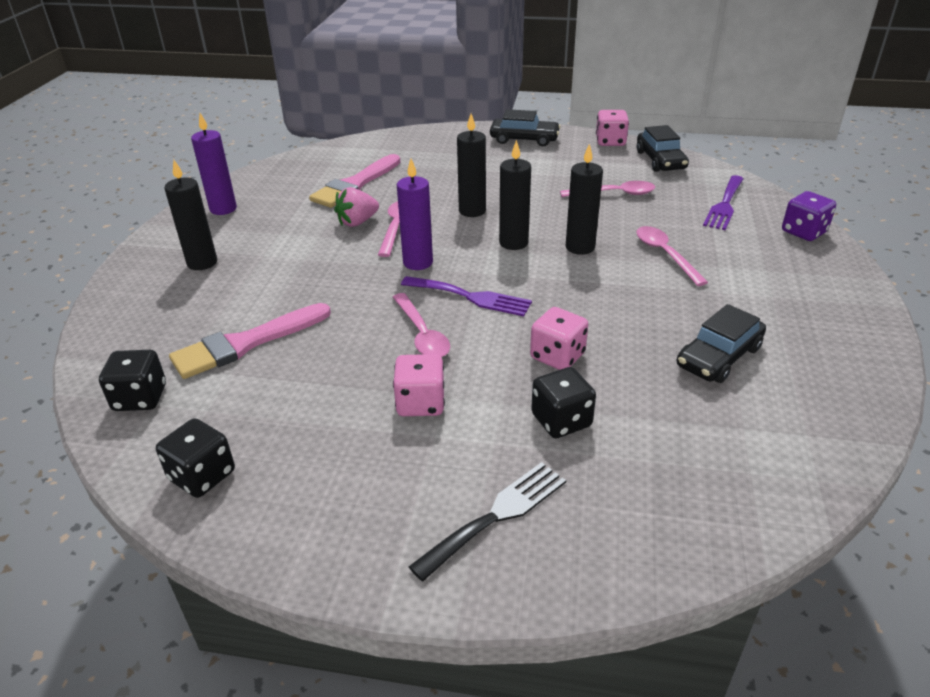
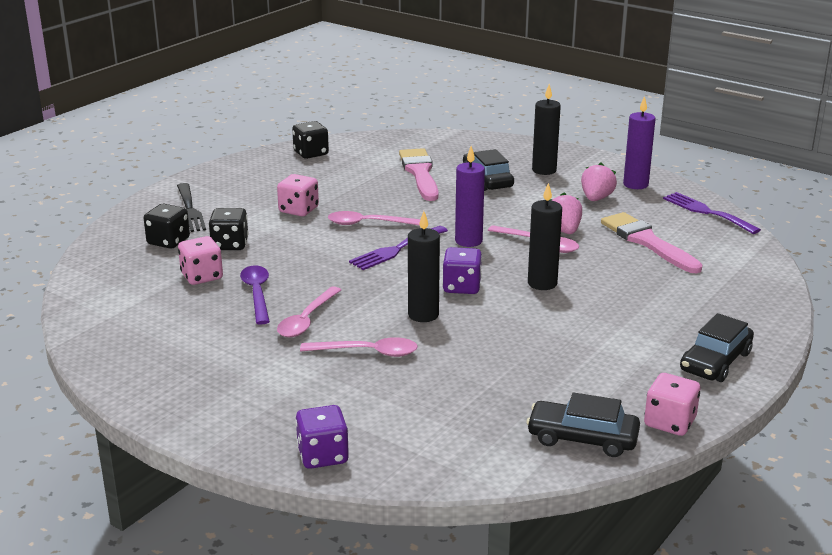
camera: 115 degrees right, 10 degrees down
(140, 398) = (395, 145): black dice -> black dice (168, 241)
(270, 221) = (596, 198): none -> pink strawberry
(513, 243) = (462, 287): black candle -> purple dice
(557, 356) = (289, 261): pink dice -> pink dice (202, 276)
(614, 194) = (515, 370): pink spoon -> pink spoon (307, 320)
(645, 349) = (257, 294): none -> purple spoon
(718, 357) = (213, 318): black car -> black car (487, 180)
(724, 205) = (427, 432): purple fork -> purple fork (706, 212)

